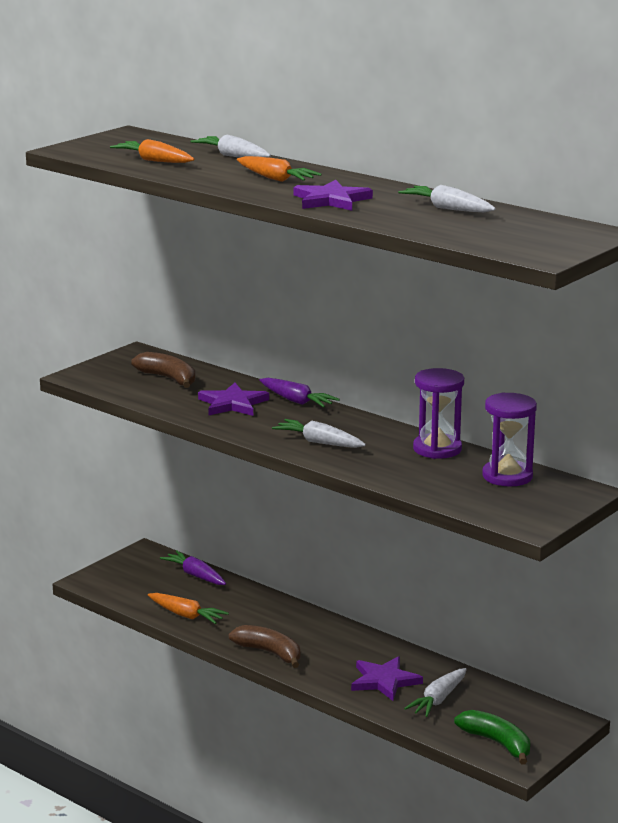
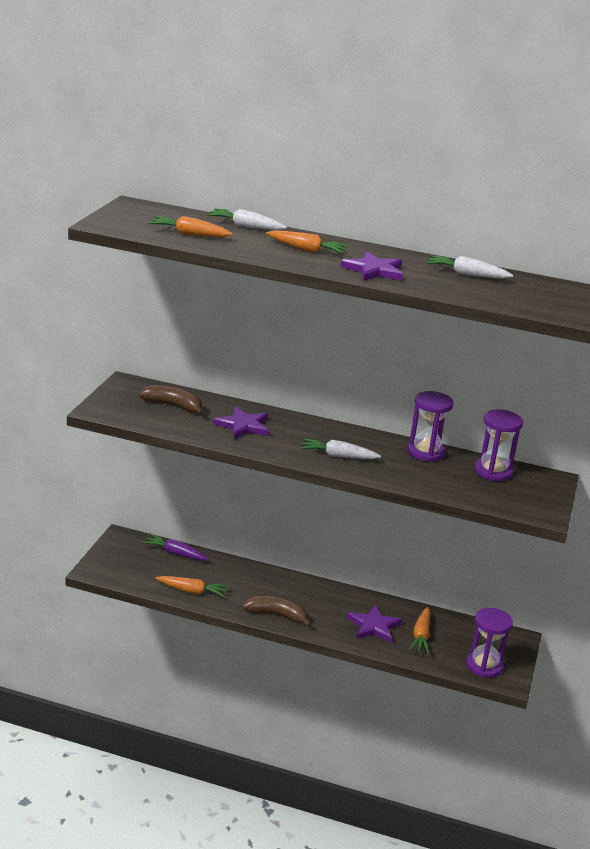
camera: 25 degrees left, 5 degrees up
(296, 401) = (289, 418): purple carrot -> none
(438, 700) = (421, 636): white carrot -> orange carrot
(497, 743) = (484, 666): green banana -> purple hourglass

